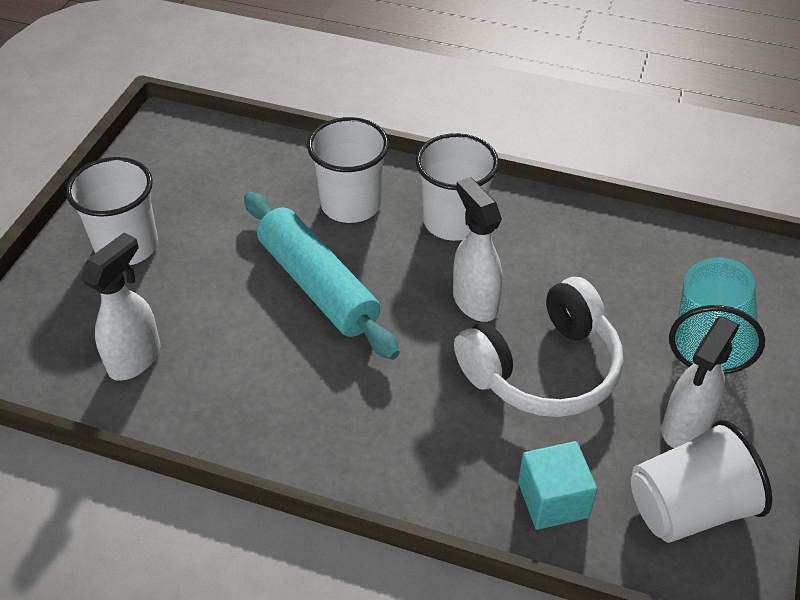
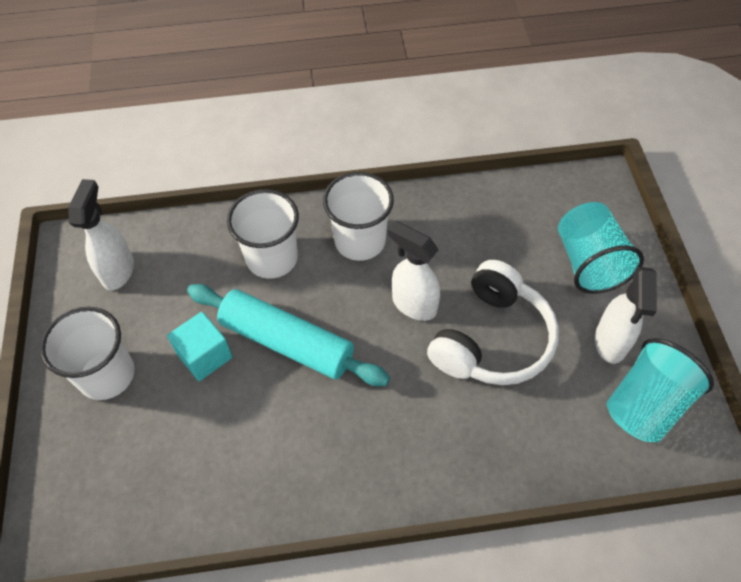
camera: 25 degrees left, 10 degrees up
(135, 359) = (176, 475): white spray bottle -> white spray bottle (118, 270)
(553, 500) = (556, 443): turquoise cube -> turquoise cube (204, 355)
(688, 507) = (645, 405): white cup -> turquoise cup

